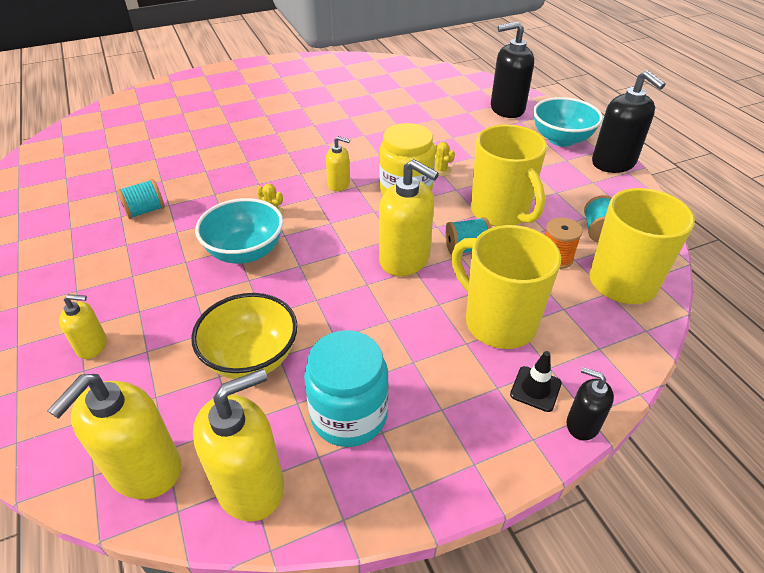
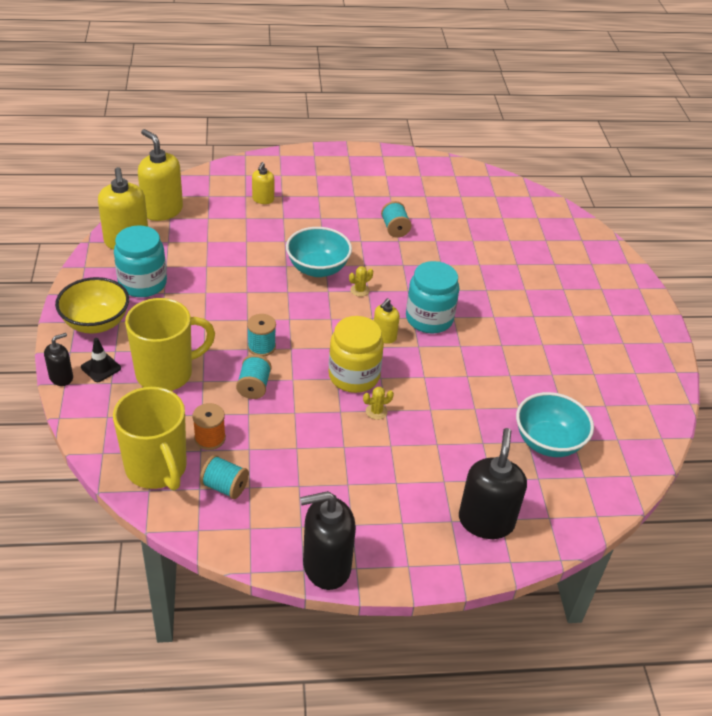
camera: 105 degrees right, 0 degrees up
(251, 358) = (212, 255): yellow bowl -> yellow bowl (96, 323)
(298, 164) = (429, 319): none -> turquoise jar
(405, 259) = (261, 347): yellow soap dispenser -> turquoise spool
(500, 212) = (289, 428): yellow mug -> none
(561, 139) = (395, 541): turquoise bowl -> turquoise bowl (548, 442)

